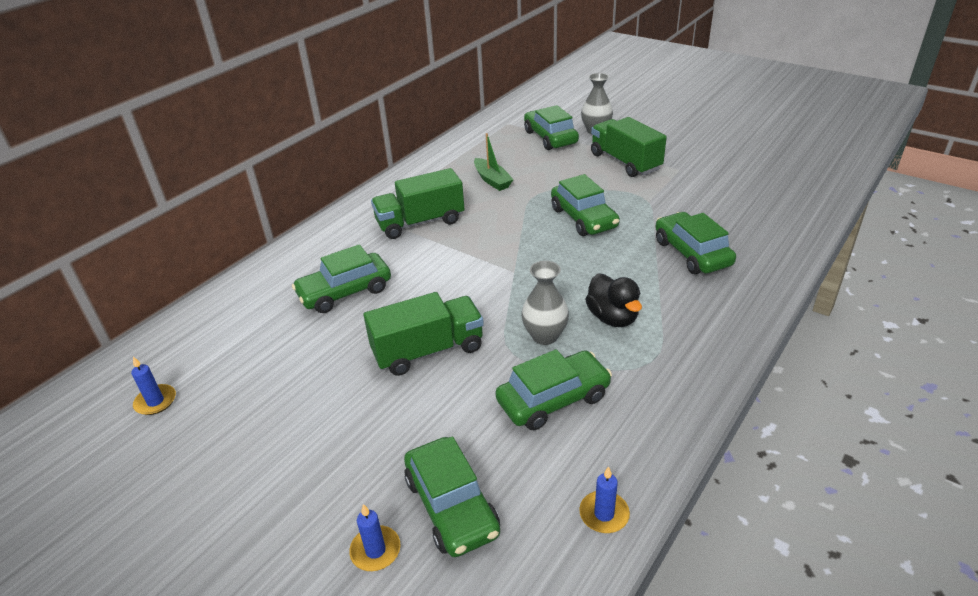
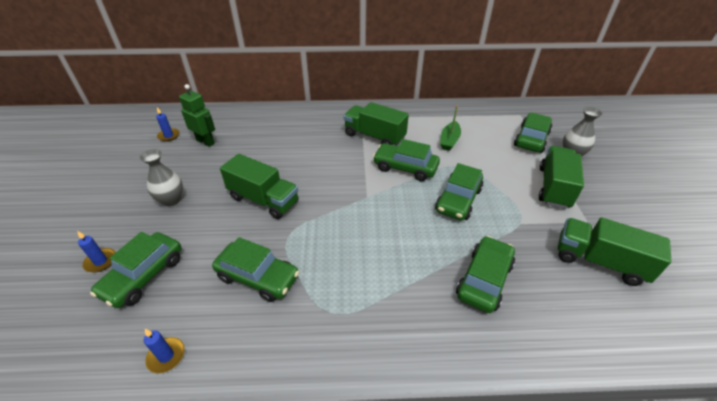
camera: 50 degrees right, 5 degrees up
(230, 365) = (205, 142): none -> green robot
(345, 292) = (288, 144): green car -> green car (405, 167)
(545, 336) = (315, 243): grey vase -> grey vase (171, 200)
(612, 317) = (362, 268): black duck -> none
(724, 188) = (599, 261): none -> green truck

